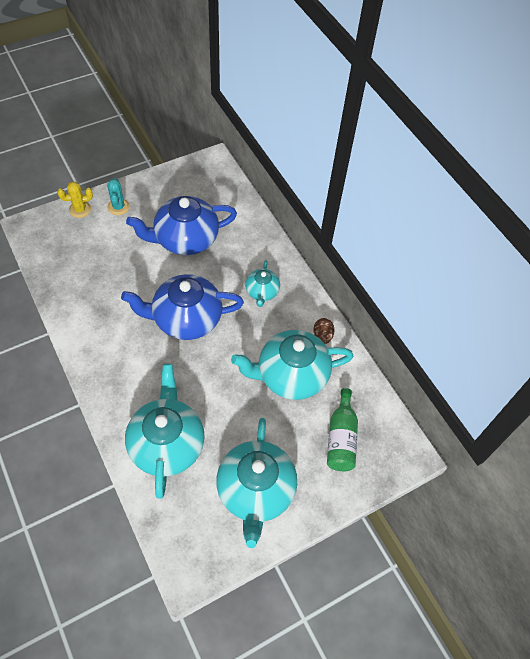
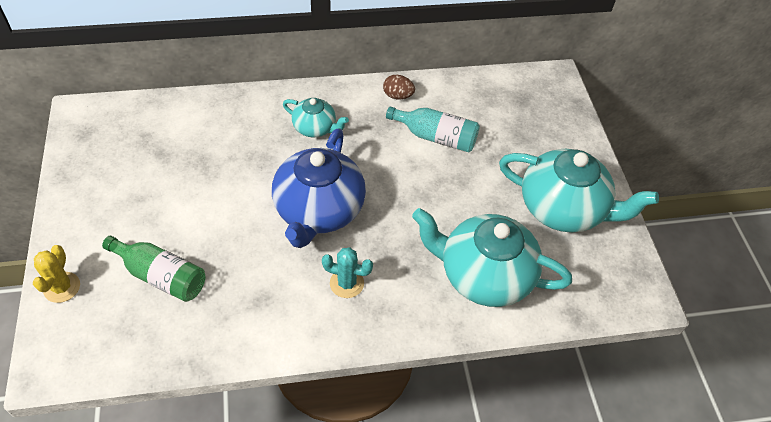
camera: 70 degrees left, 5 degrees down
(118, 207) = (89, 238): turquoise cactus -> turquoise cactus (346, 283)
(185, 239) = (194, 178): blue teapot -> none
(291, 375) = (436, 137): turquoise teapot -> turquoise bottle
(341, 438) = (523, 121): green bottle -> green bottle (161, 276)

